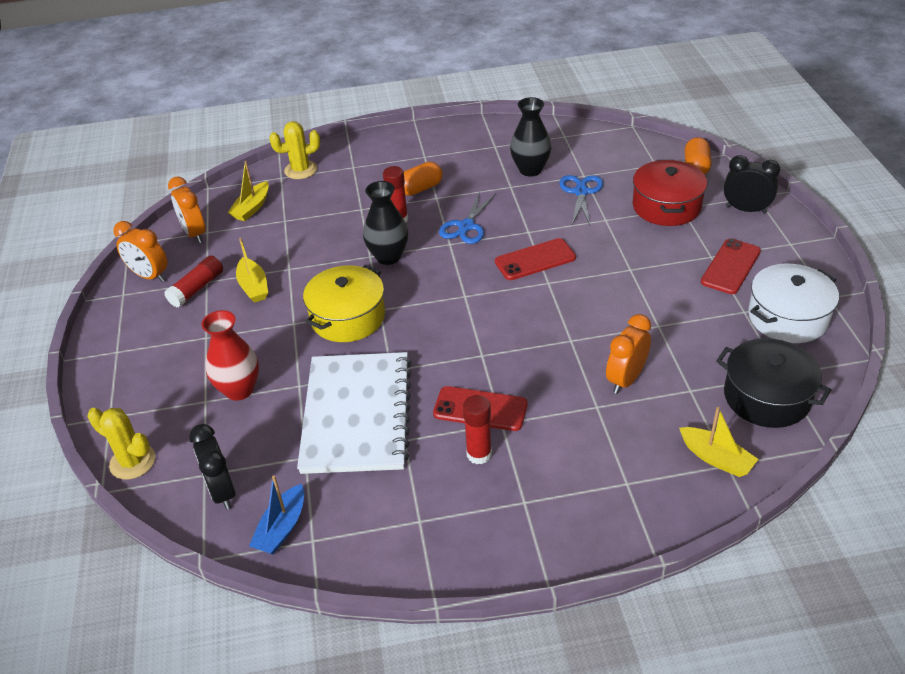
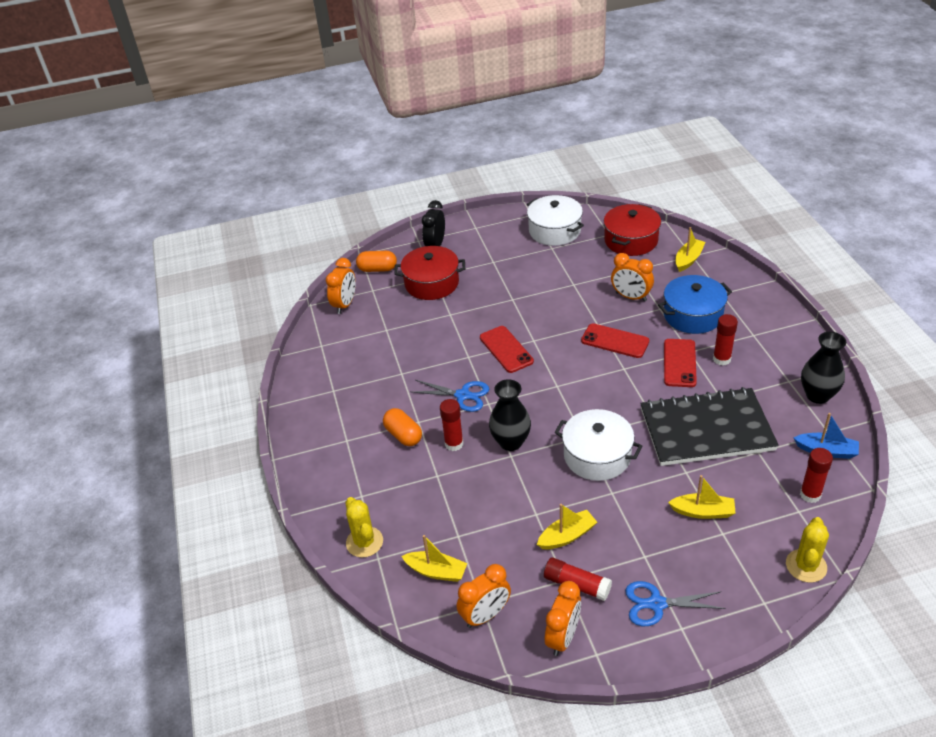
camera: 95 degrees left, 0 degrees up
(222, 491) = (810, 495): black clock -> red glue stick
(239, 390) = (703, 512): red vase -> yellow boat
(347, 317) = (597, 456): yellow pot -> white pot
(357, 414) = (706, 429): white notebook -> black notebook
(530, 170) = (375, 363): black vase -> black vase (817, 395)
(577, 440) = (693, 315): none -> blue pot
(581, 192) = (411, 330): blue scissors -> blue scissors (656, 604)
(630, 147) = (345, 304): none -> orange clock
(731, 267) = (504, 253): red phone -> red phone (615, 341)
(766, 397) = (631, 240): black pot -> red pot

